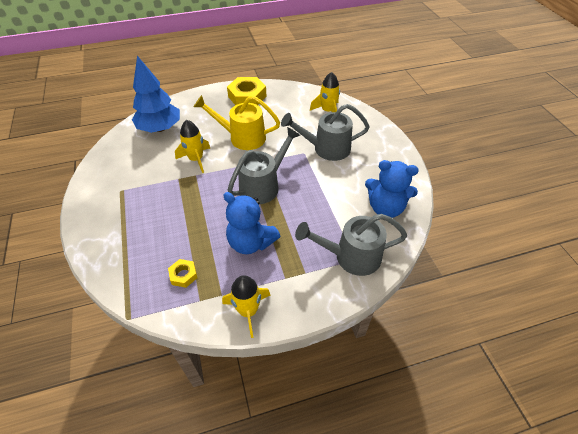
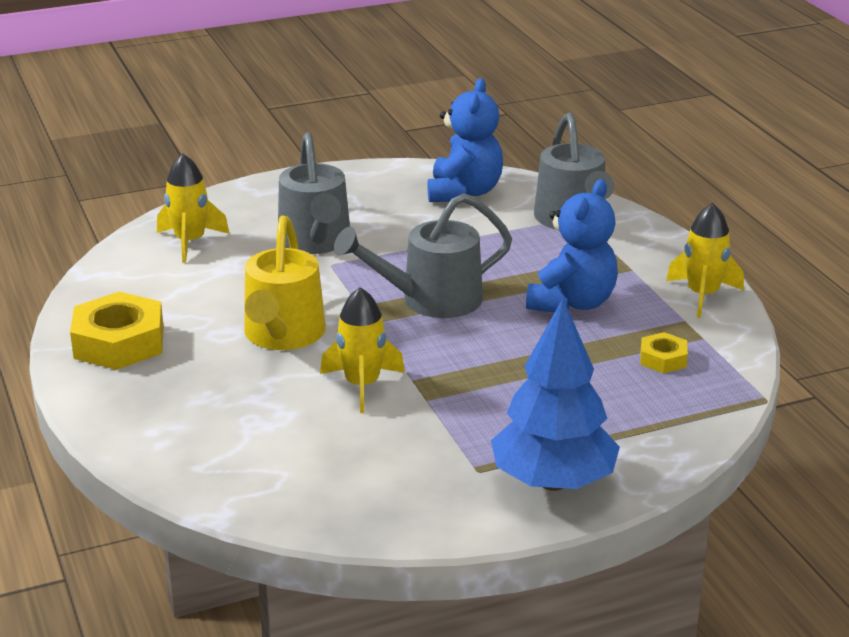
camera: 95 degrees left, 20 degrees down
(160, 128) = (247, 454): blue tree -> blue tree (553, 481)
(264, 185) = (430, 300): grey watering can -> grey watering can turned 60 degrees counterclockwise

